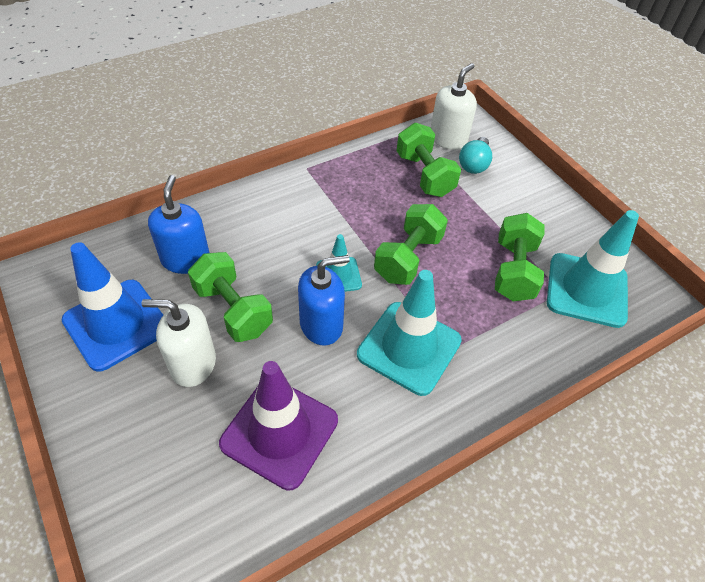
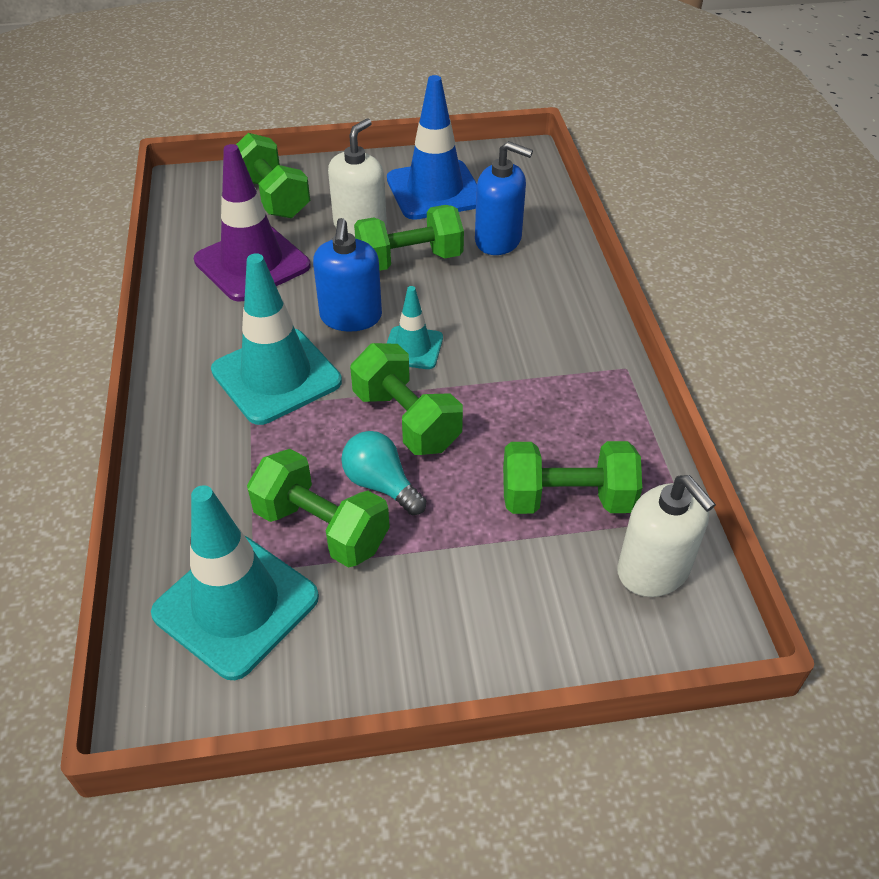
camera: 115 degrees right, 5 degrees down
(159, 466) = (273, 197): none -> green dumbbell
(474, 164) = (572, 582): turquoise light bulb -> turquoise light bulb (381, 485)

